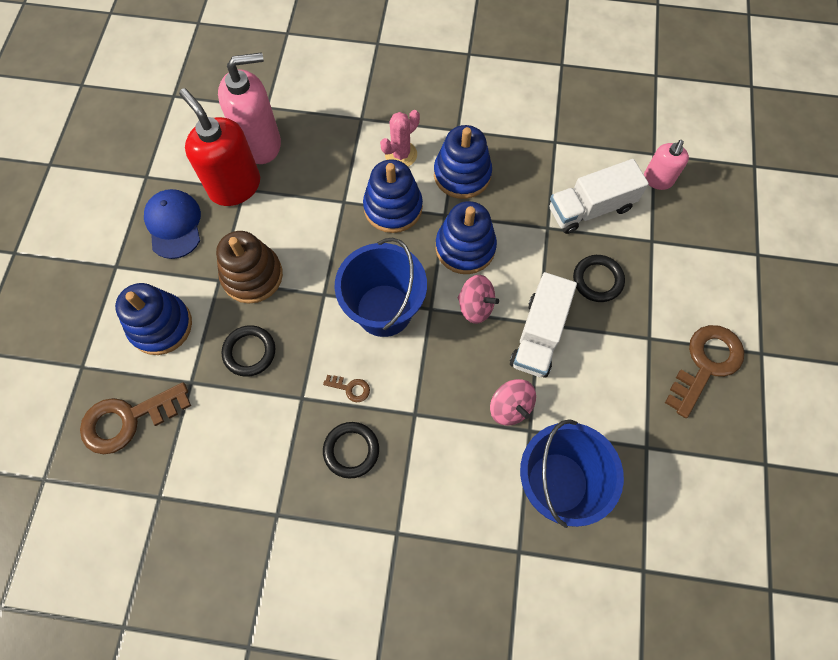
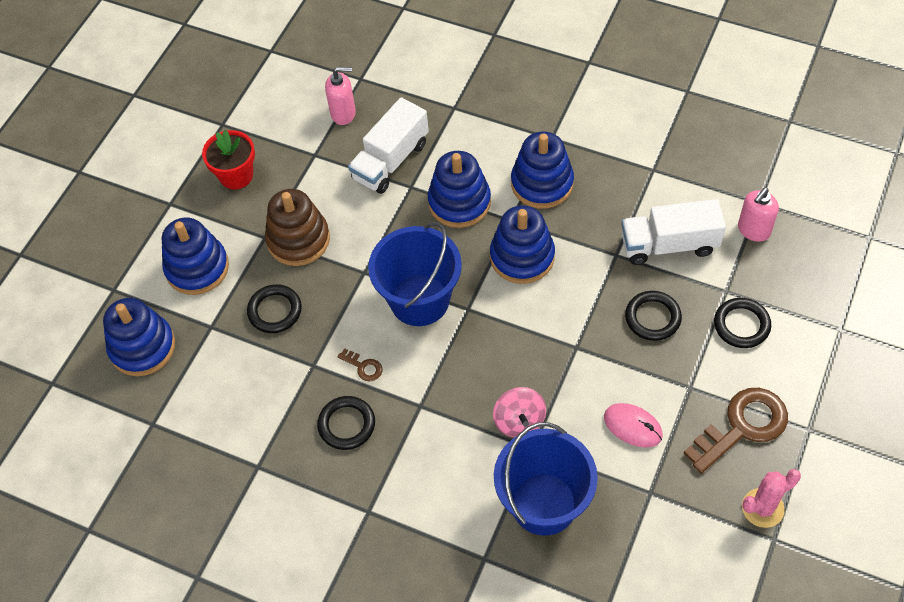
camera: 20 degrees right, 10 degrees down
(128, 419) = (142, 347): brown key -> blue stacking toy
(174, 225) = (236, 175): blue cap -> red flower pot
(235, 186) = (306, 150): red soap dispenser -> none
(260, 143) = (343, 113): pink soap dispenser -> pink soap dispenser, size x0.56
(401, 154) = (484, 151): pink cactus -> pink cactus (762, 508)
(475, 306) = (514, 316): pink spinning top -> none
(539, 335) = (572, 358): white truck -> white truck (390, 161)
(612, 387) = (633, 426): none -> pink mouse
(675, 269) = (741, 325): none -> black ring

